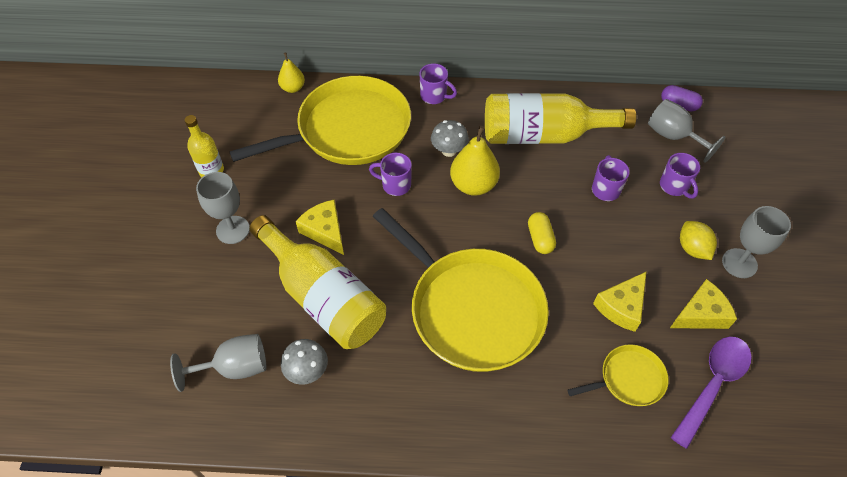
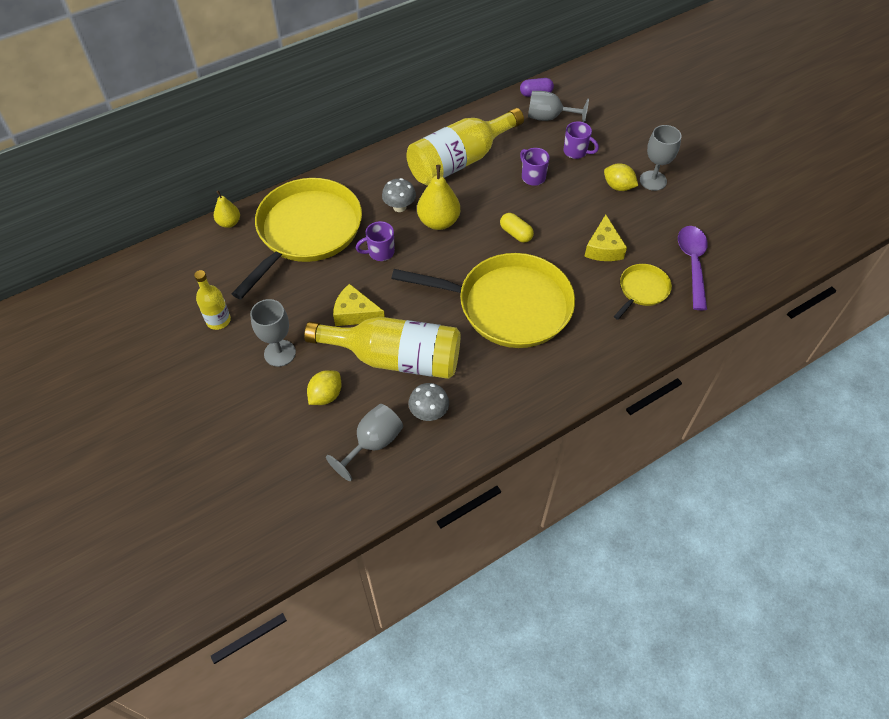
camera: 35 degrees left, 0 degrees up
(235, 294) = (326, 395): none -> yellow lemon
(434, 96) = (353, 172): purple mug -> none
(700, 314) = (654, 225): yellow cheese -> none

